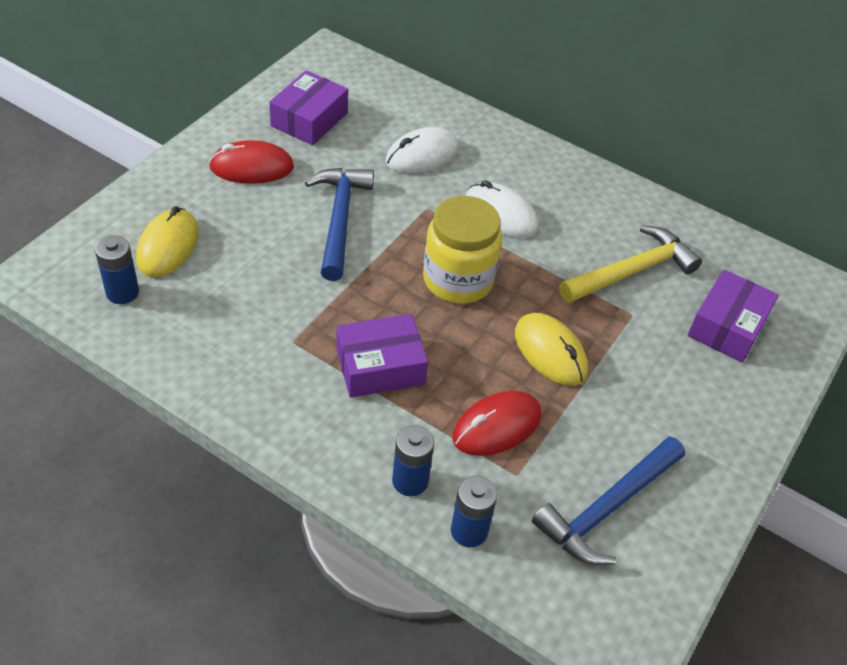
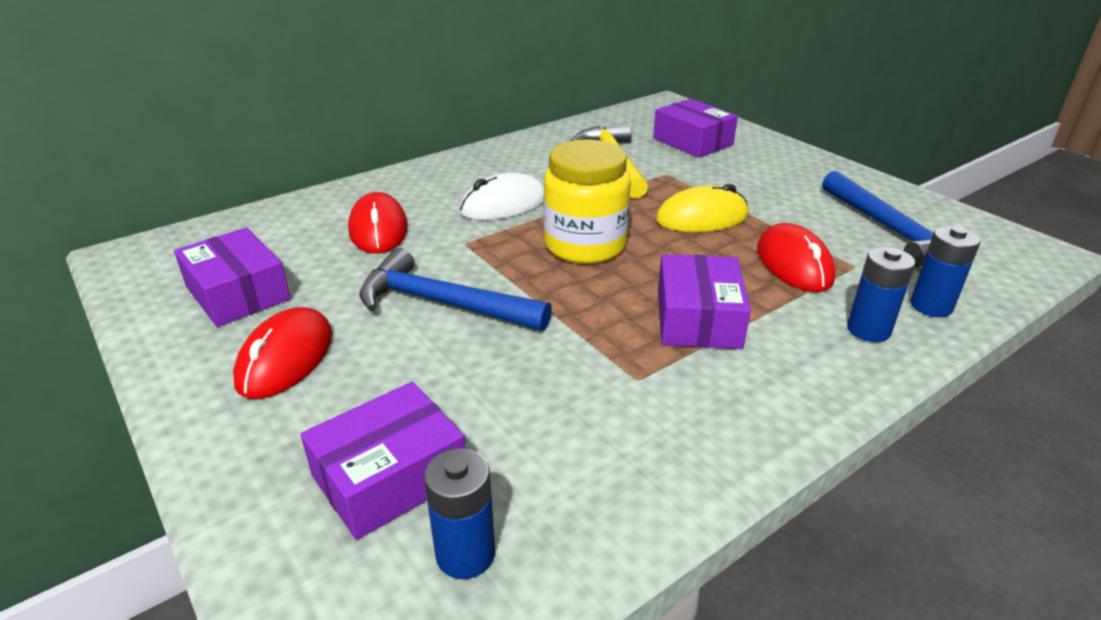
camera: 65 degrees left, 15 degrees down
(168, 246) = (390, 476): yellow mouse -> purple box
(422, 155) = (378, 229): white mouse -> red mouse

